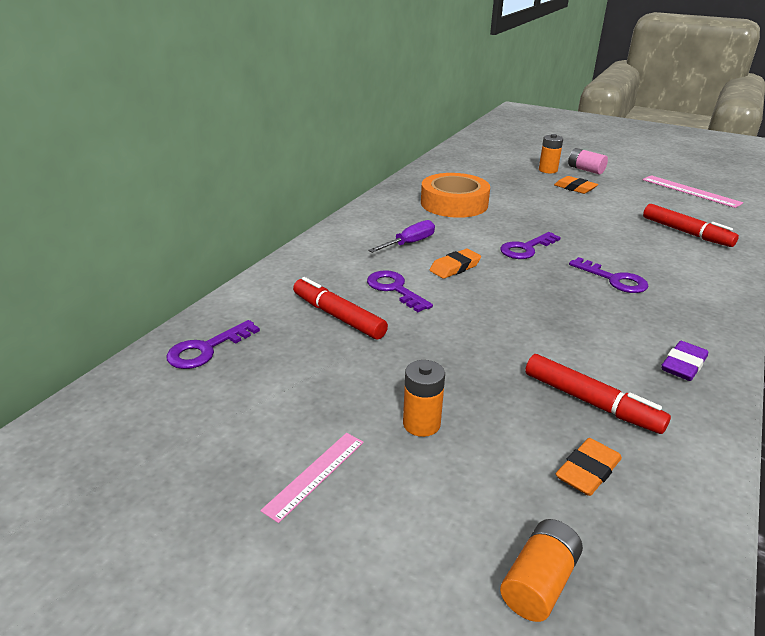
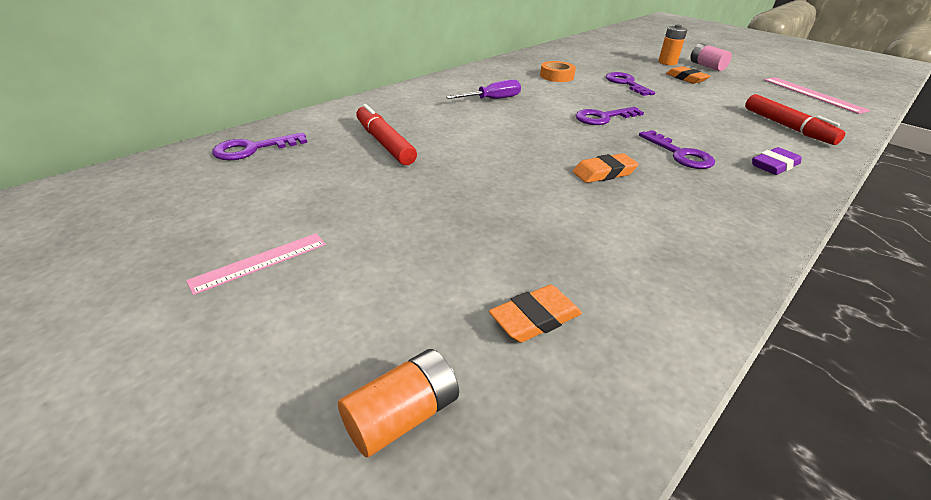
camera: 15 degrees right, 5 degrees up
(394, 289) = (452, 130): purple key -> purple key (626, 83)
(421, 424) = (393, 240): orange battery -> none
(454, 203) = (556, 76): orange tape -> orange tape, size x0.53
(455, 267) = (522, 122): orange eraser -> orange eraser (604, 173)
(591, 402) = (582, 255): red marker -> none
(683, 365) = (712, 240): purple eraser -> purple eraser (774, 165)

